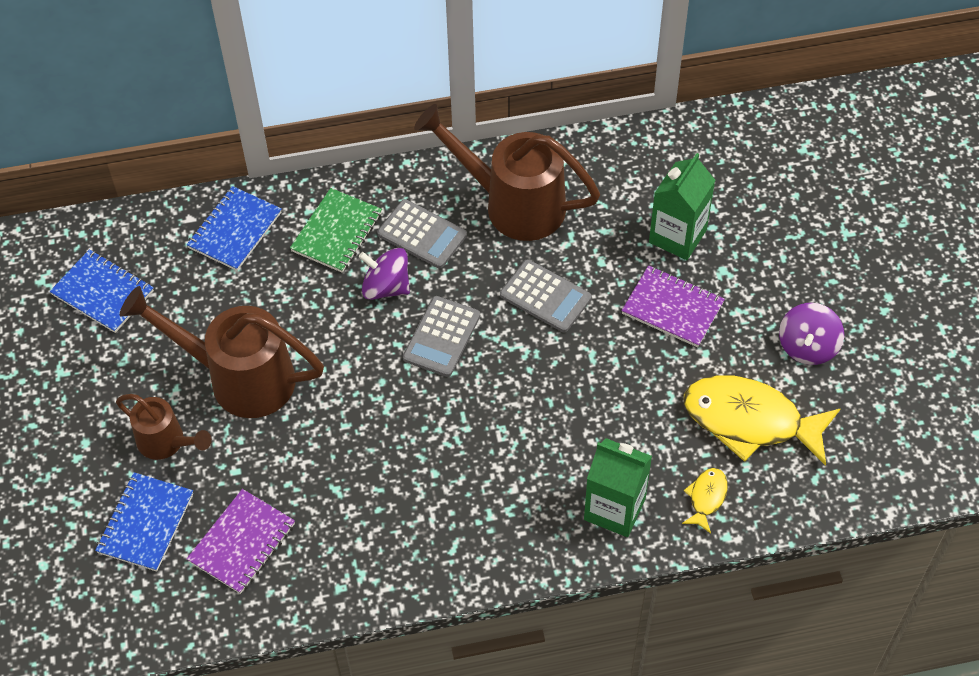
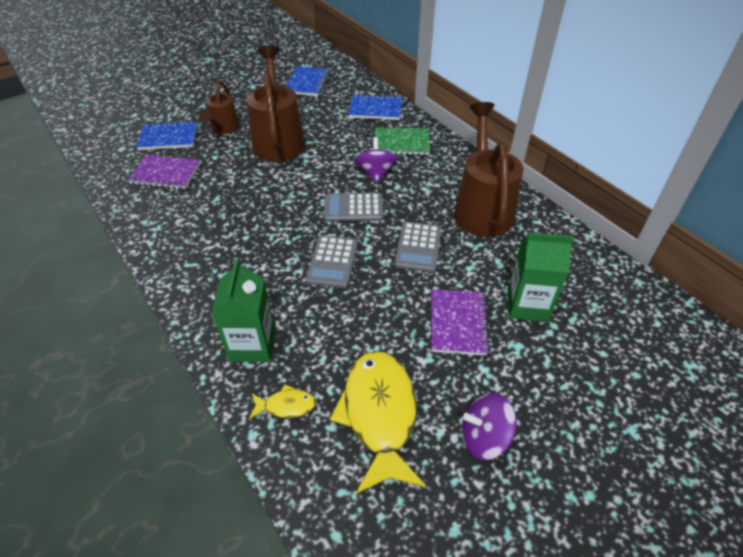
camera: 65 degrees right, 10 degrees down
(422, 234) = (426, 176): grey calculator -> grey calculator (332, 262)

